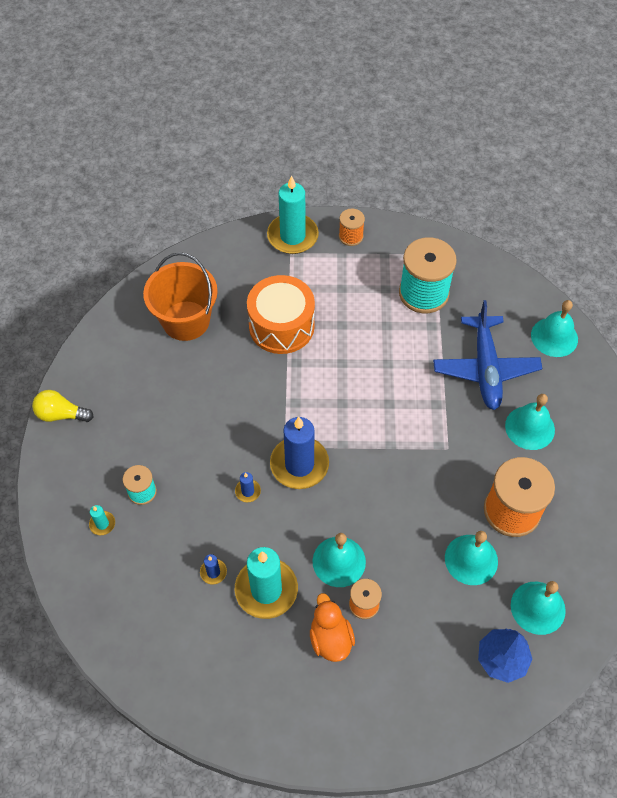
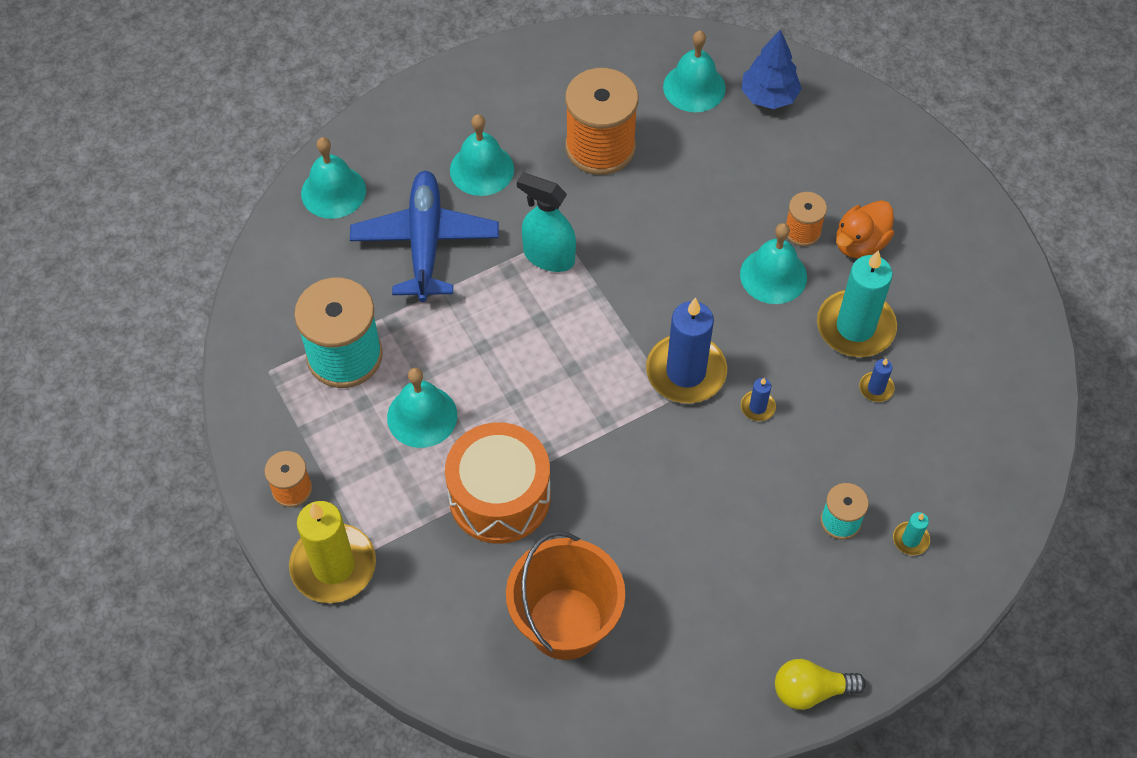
camera: 120 degrees left, 0 degrees up
(61, 414) = (810, 691): yellow light bulb -> yellow light bulb turned 105 degrees clockwise
(292, 236) = (333, 566): turquoise candle -> yellow candle
(434, 432) = (548, 256): none -> turquoise spray bottle
(471, 559) = (683, 160): turquoise bell -> turquoise bell (422, 416)
(485, 369) = (425, 242): blue plane -> blue plane turned 60 degrees counterclockwise

